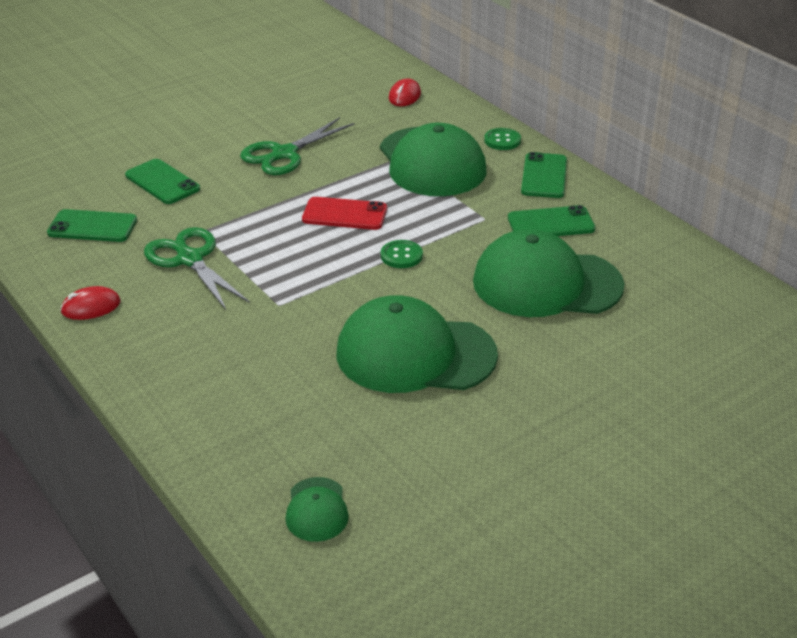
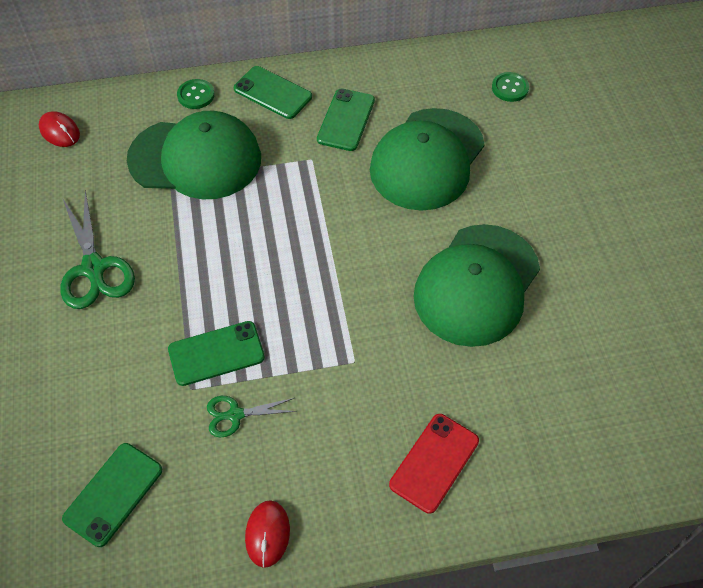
camera: 65 degrees left, 20 degrees up
(162, 182) = (69, 398): green phone -> green phone (216, 353)
(190, 259) = (235, 415): green scissors -> green scissors, size x0.56
(317, 510) = (642, 427): green cap -> none
(344, 214) = (238, 257): red phone -> red phone (434, 462)
(401, 256) = (331, 240): green button -> green button (510, 88)

